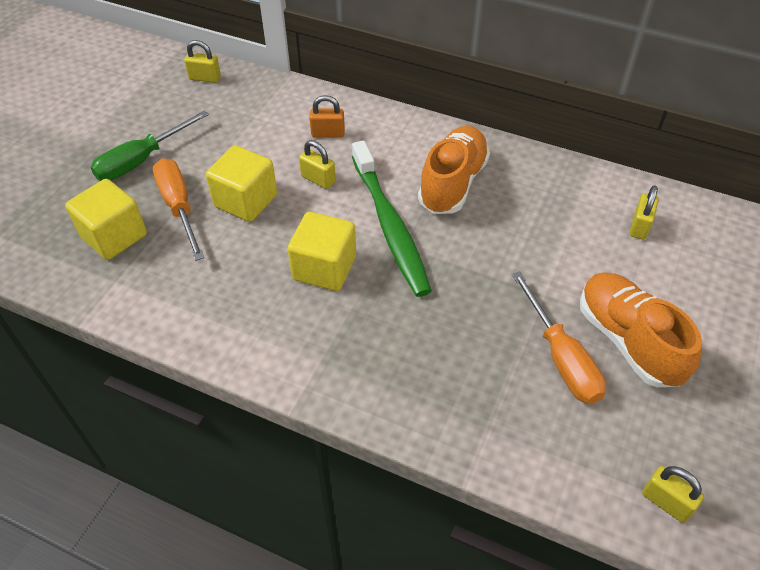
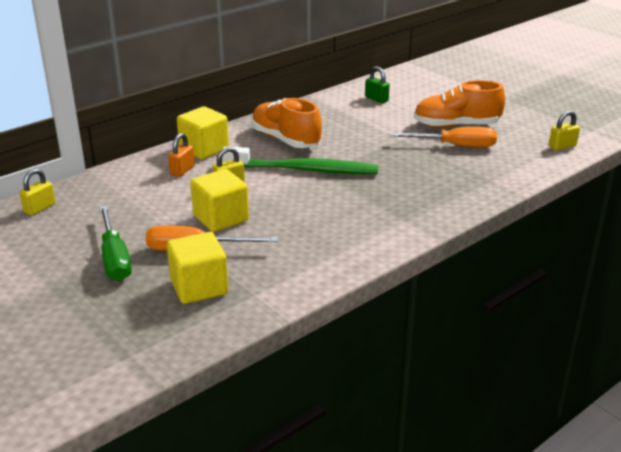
camera: 65 degrees left, 20 degrees down
(324, 268) = (322, 201): yellow cube -> yellow cube (204, 149)
(639, 226) = (376, 99): yellow padlock -> green padlock

